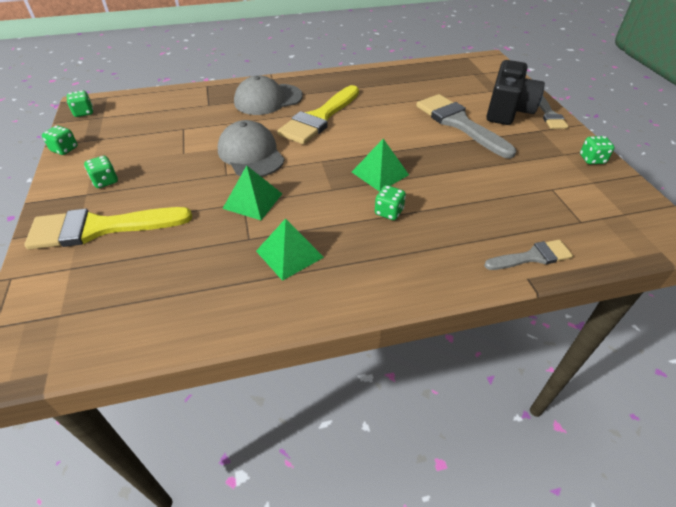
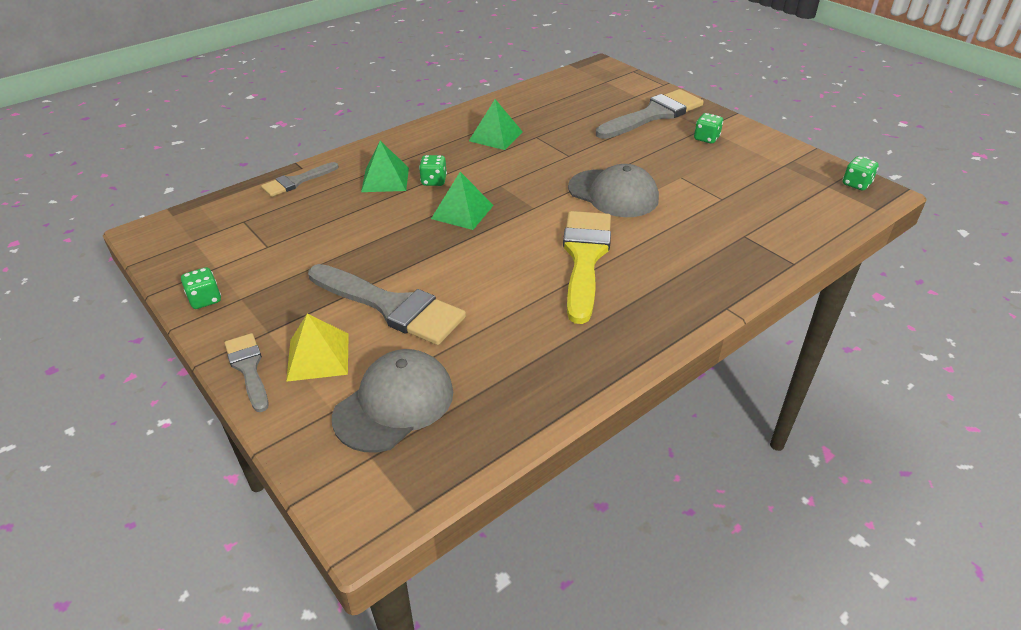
camera: 155 degrees right, 5 degrees down
(64, 149) = (792, 149): green dice -> none
(101, 228) = (653, 115): yellow brush -> grey brush
(253, 201) = (562, 158): green pyramid -> green pyramid (385, 179)
(268, 99) = (682, 266): grey cap -> grey cap (394, 404)
(508, 111) = (318, 356): black camera -> yellow pyramid

